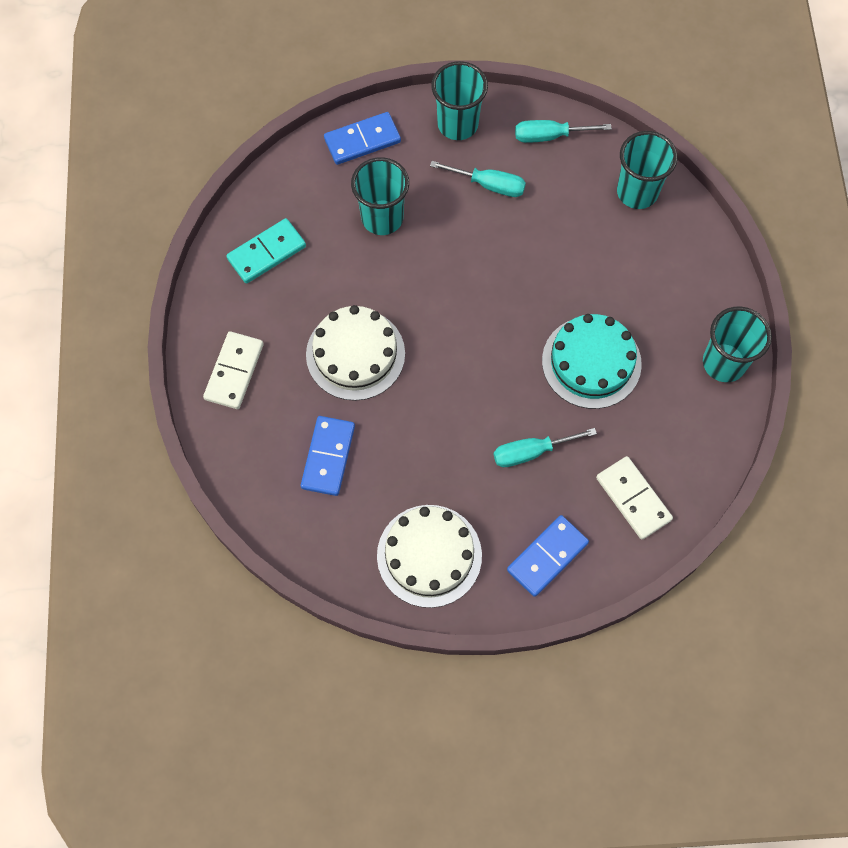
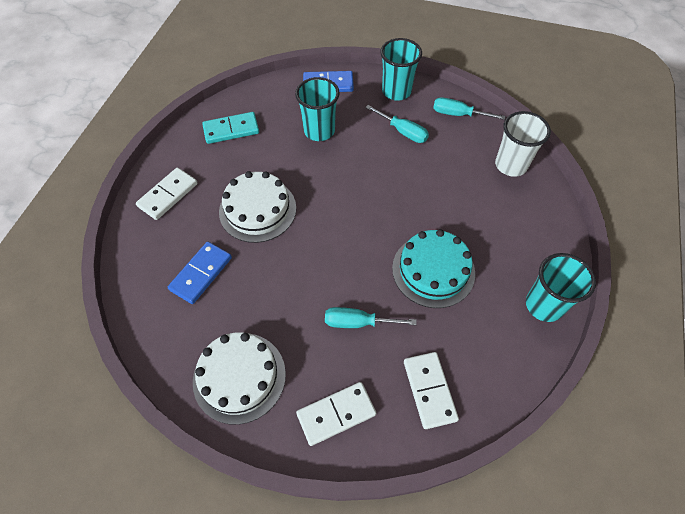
camera: 20 degrees right, 10 degrees down
(547, 556) = (336, 414): blue domino -> white domino
(637, 192) = (510, 165): turquoise cup -> white cup

